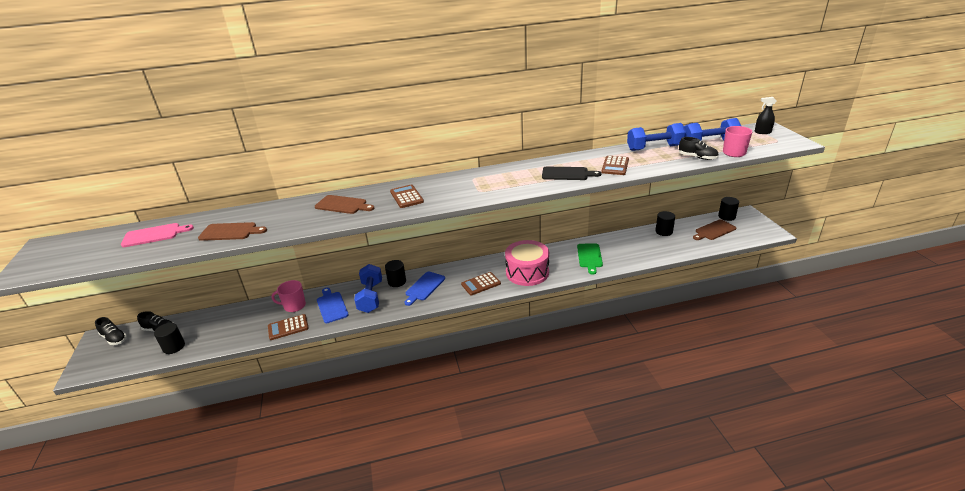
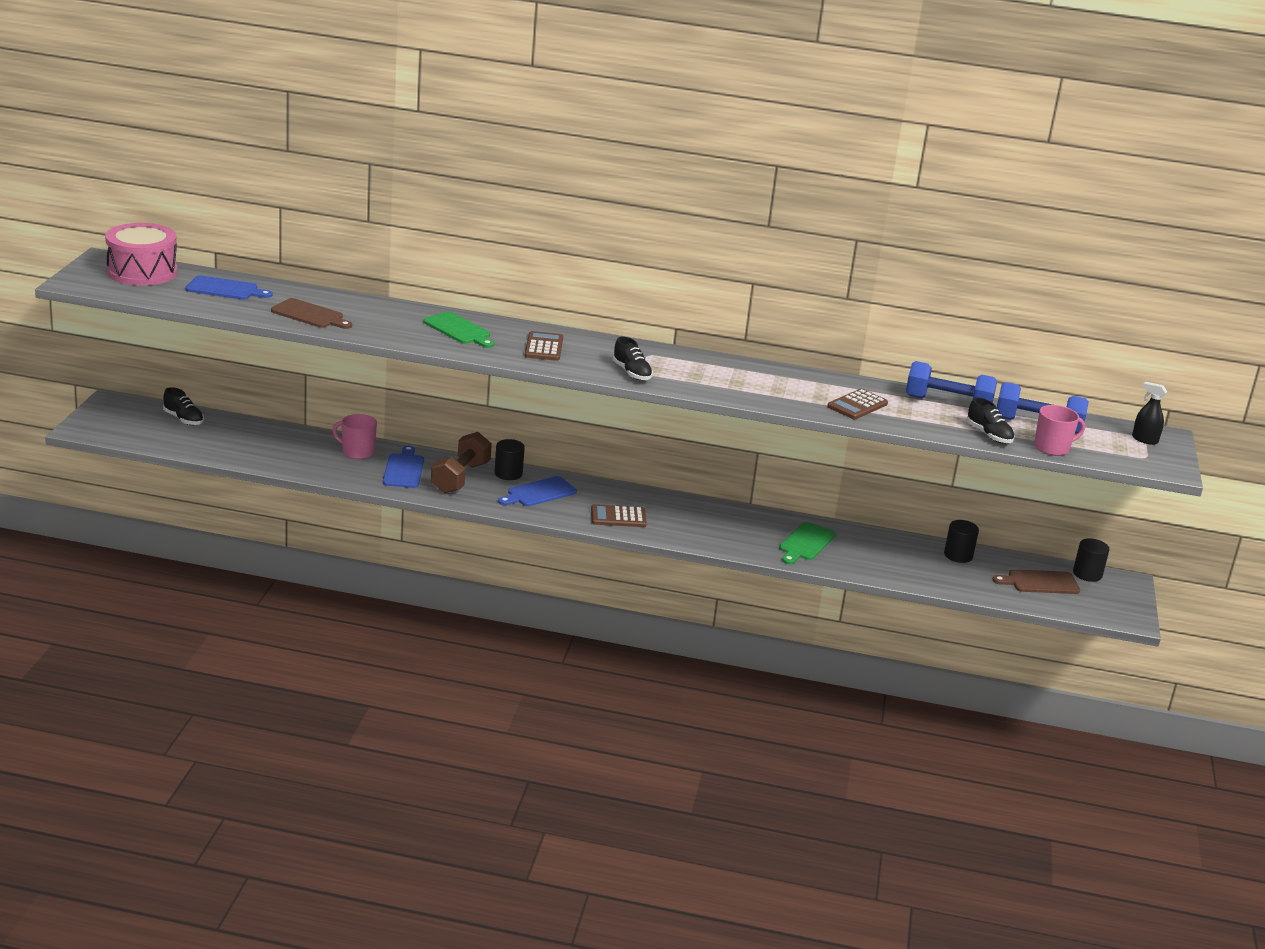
camera: 20 degrees right, 5 degrees down
(114, 338) = (128, 409): black shoe -> black shoe (632, 373)
(154, 235) = (225, 289): pink cutting board -> blue cutting board
(174, 347) = (192, 442): black cylinder -> none
(288, 327) = (335, 472): brown calculator -> none
(343, 205) = (459, 330): brown cutting board -> green cutting board
(370, 297) = (460, 478): blue dumbbell -> brown dumbbell
(527, 272) = (695, 528): pink drum -> pink drum (142, 272)
(567, 174) = (779, 392): black cutting board -> none

